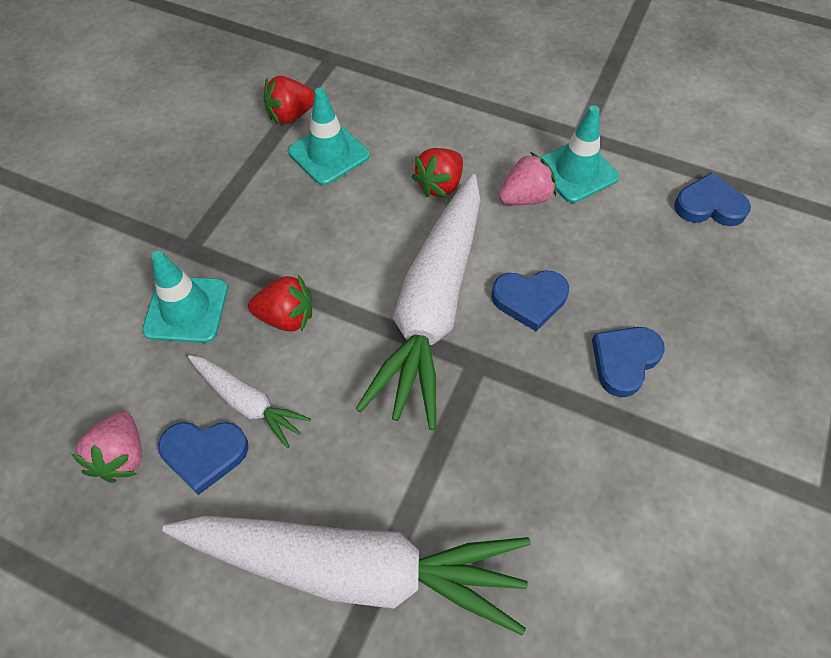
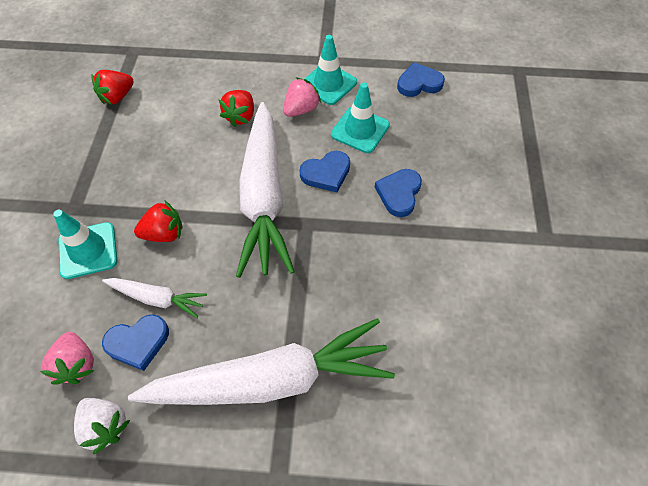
camera: 20 degrees left, 0 degrees up
(127, 551) = (105, 426): none -> white strawberry
(329, 154) = (155, 116): turquoise traffic cone -> turquoise traffic cone (360, 130)

